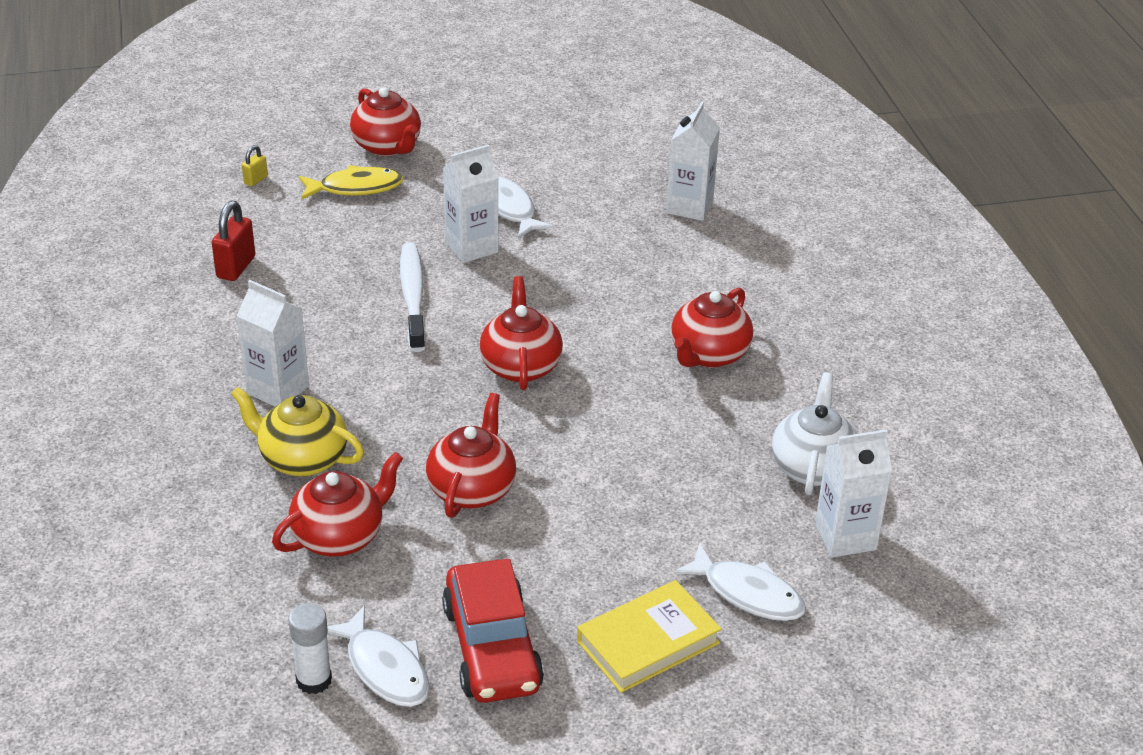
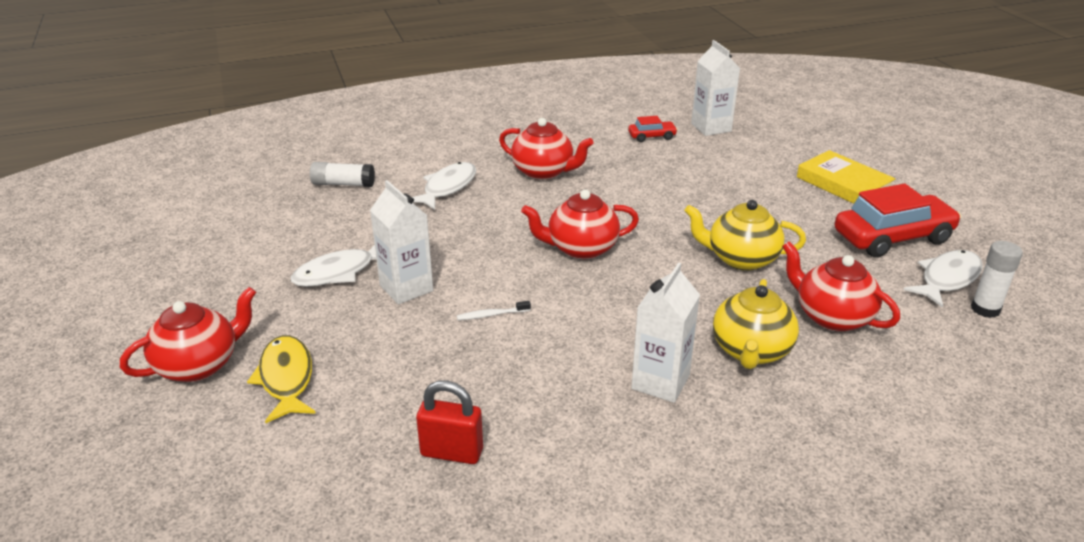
camera: 95 degrees left, 5 degrees down
(255, 180) = (254, 469): yellow padlock -> none
(413, 297) = (492, 315): white toothbrush -> white toothbrush, size x0.44
(472, 489) = (741, 259): red teapot -> yellow teapot
(689, 207) = (343, 184): white carton -> white glue stick
(747, 593) = (778, 155): white fish -> white fish (447, 187)
(812, 467) = (652, 136): white teapot -> red car

